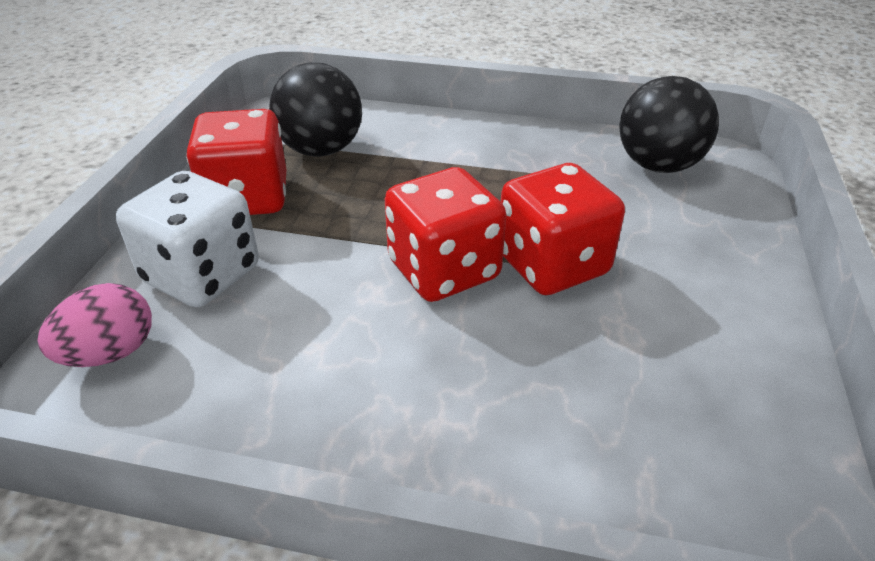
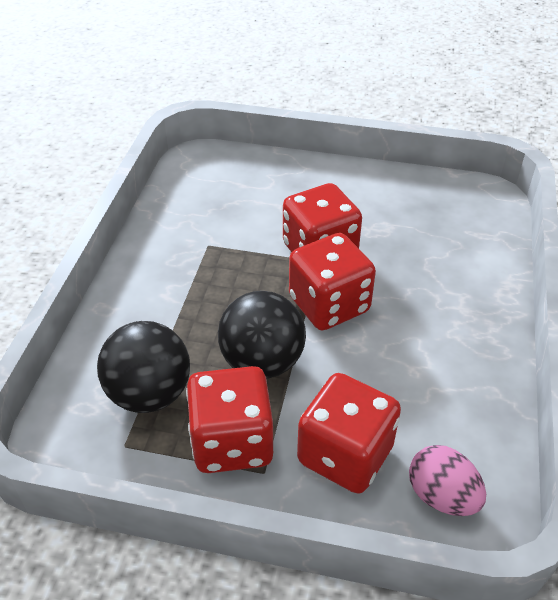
camera: 90 degrees left, 5 degrees up
(202, 275) = (345, 454): white dice -> red dice
(658, 165) = (201, 188): black ball -> black ball (262, 362)

